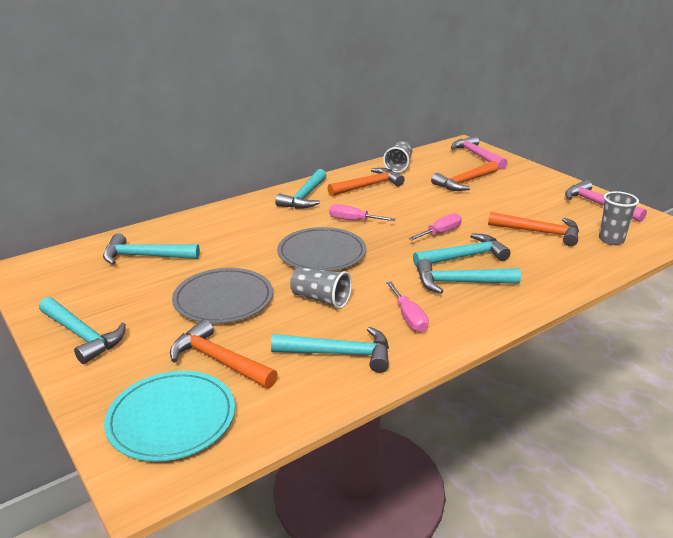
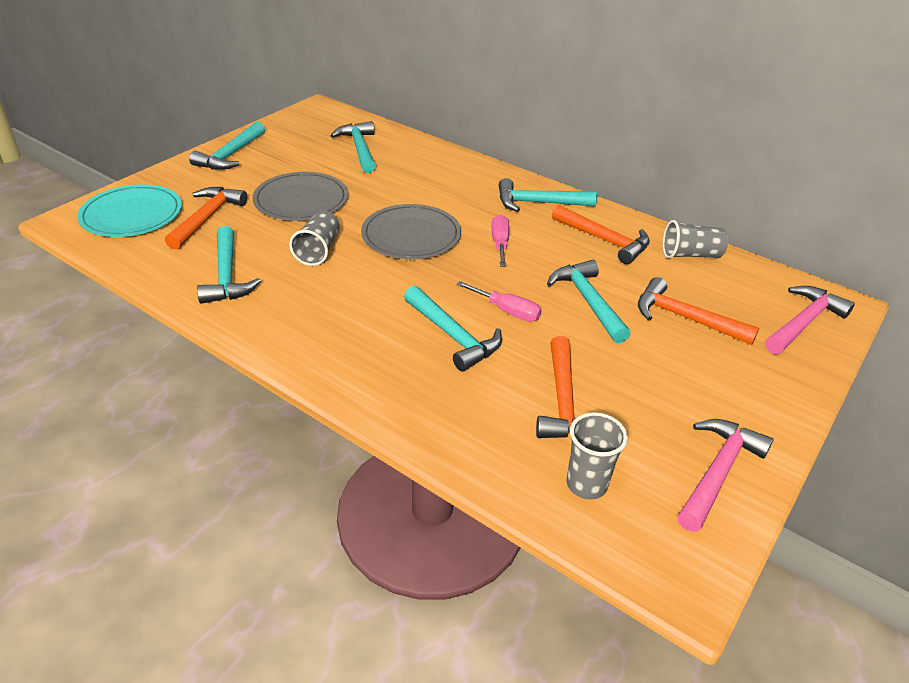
camera: 70 degrees right, 10 degrees up
(409, 317) = (300, 308): pink screwdriver -> none
(460, 283) = (386, 337): turquoise hammer -> turquoise hammer (588, 301)

